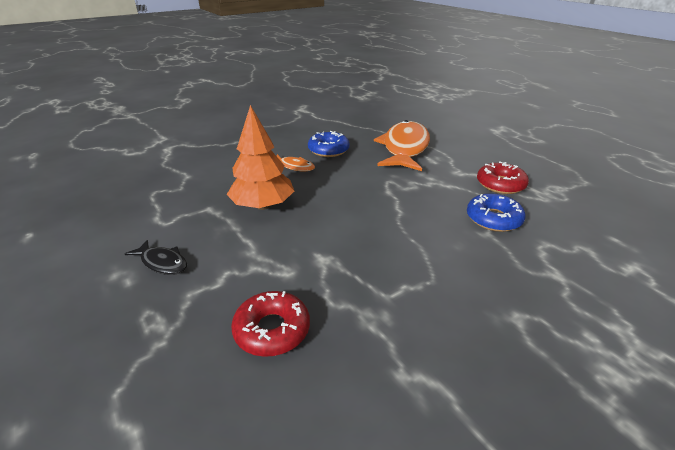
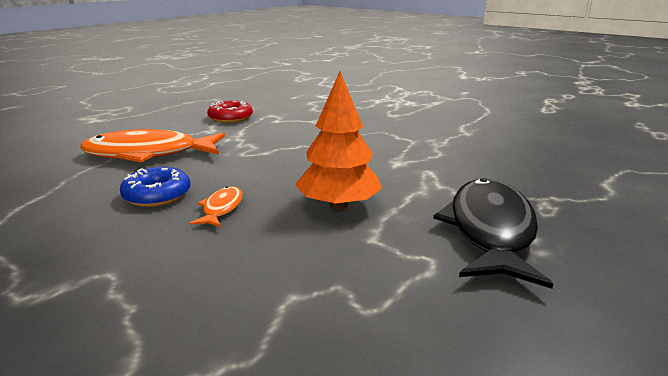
camera: 110 degrees left, 10 degrees down
(162, 263) = (490, 230): black fish -> black fish, size x2.21
(272, 330) = (487, 165): red donut -> none
(493, 219) = (291, 119): blue donut -> none

